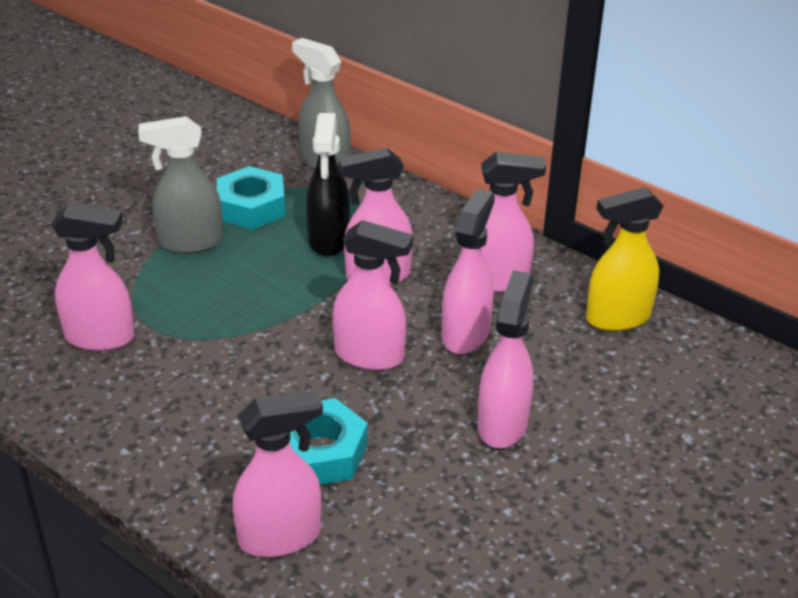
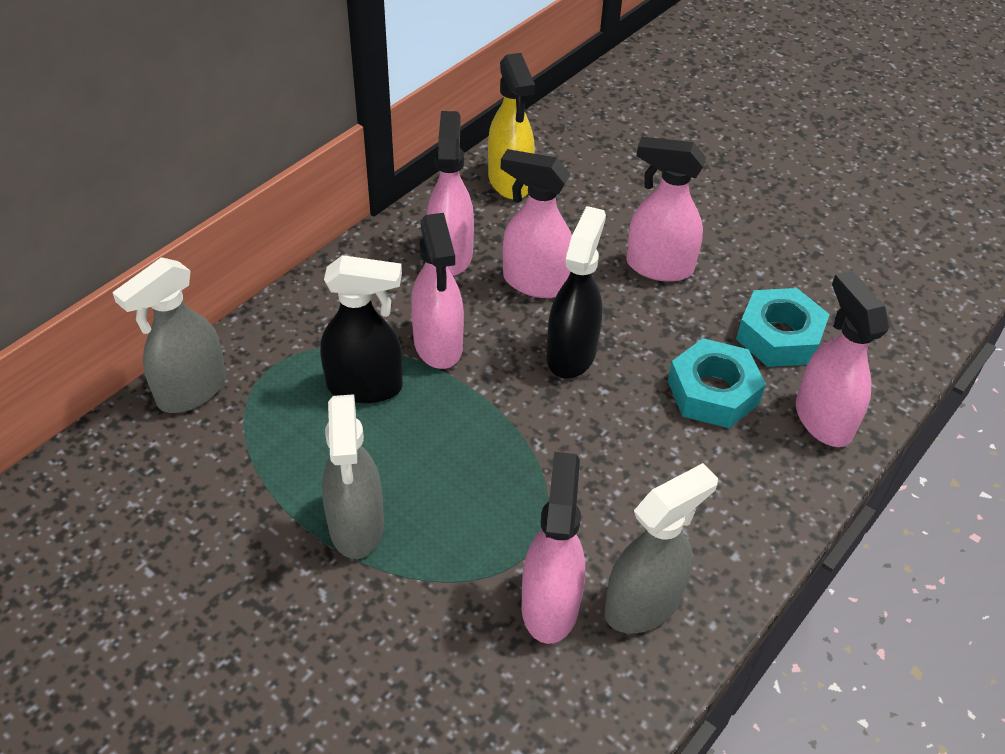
camera: 90 degrees left, 10 degrees up
(89, 389) = (643, 604): none -> grey spray bottle
(251, 207) = (284, 464): turquoise nut -> turquoise nut (779, 336)
(370, 356) = (571, 354): pink spray bottle -> black spray bottle

